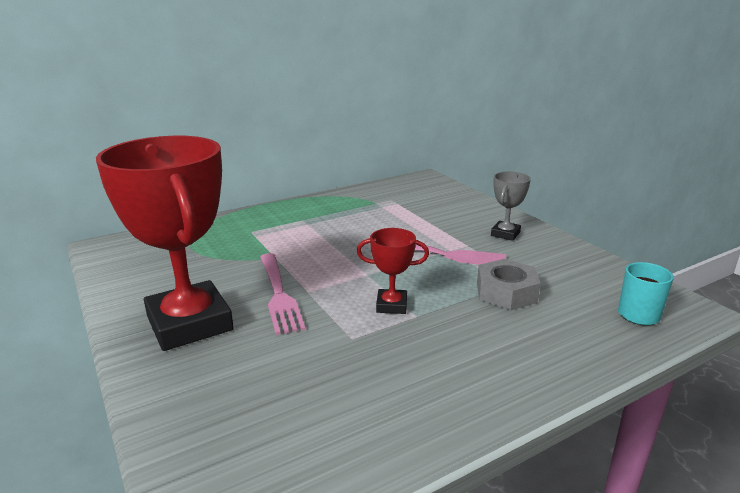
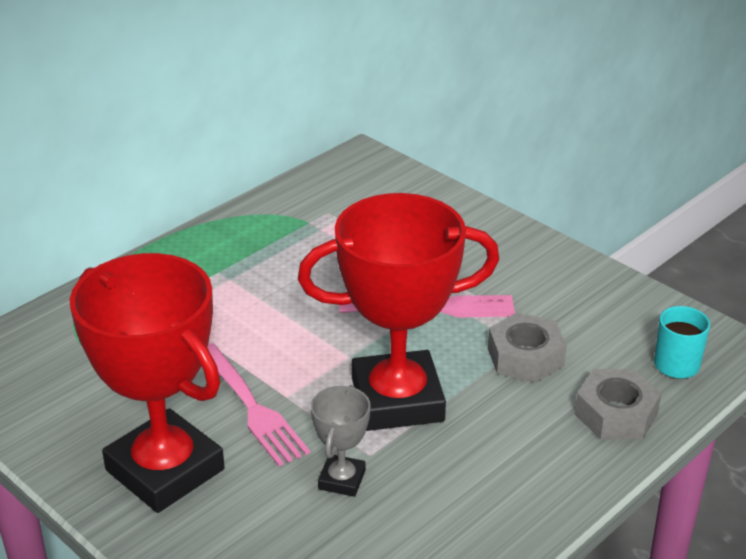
camera: 15 degrees left, 10 degrees up
(391, 305) = (397, 400): red trophy -> red trophy, size x2.23
(505, 234) = (502, 257): grey trophy -> grey trophy (342, 480)
(577, 342) = (615, 414): none -> grey nut

